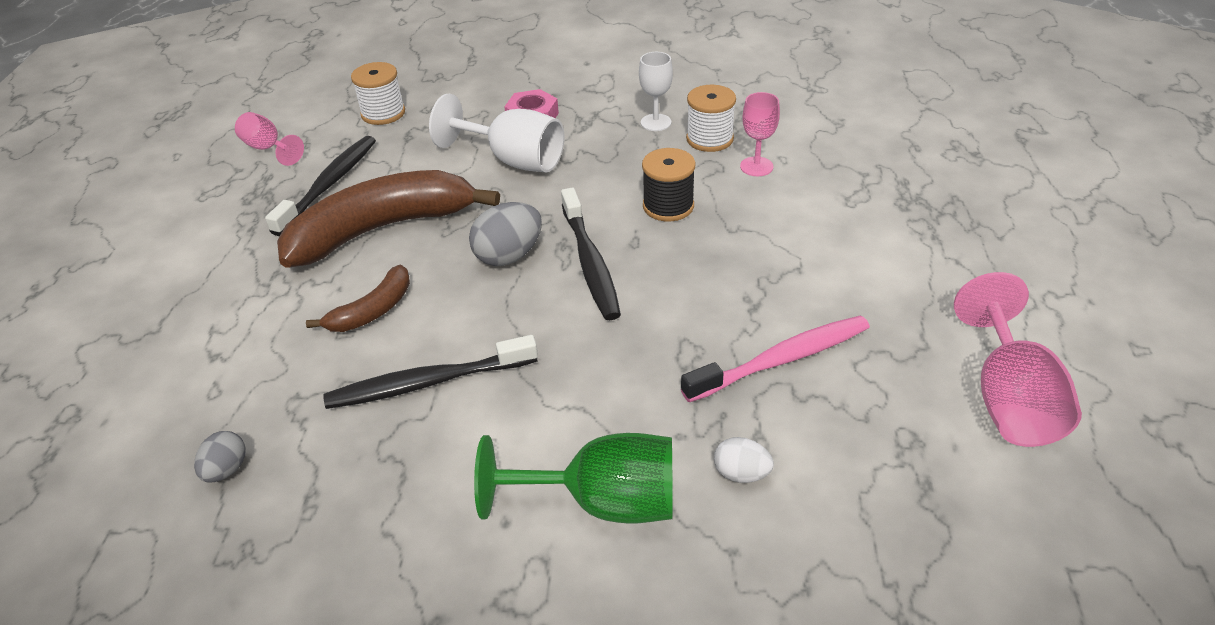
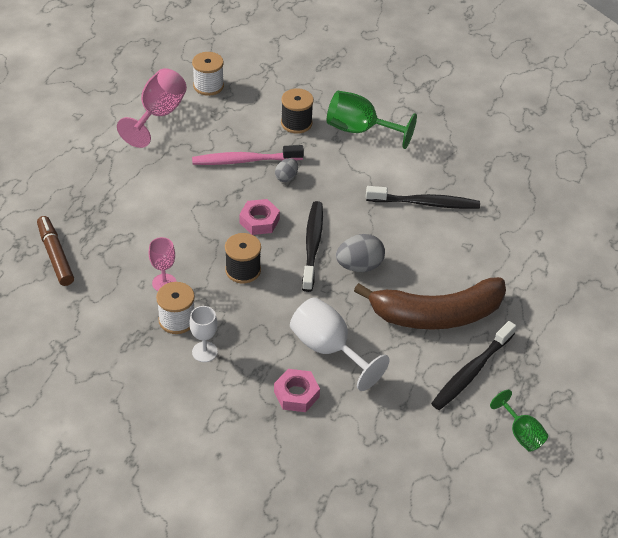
camera: 165 degrees left, 5 degrees up
(226, 470) = (527, 191): grey egg -> grey egg (286, 177)
(268, 149) = (521, 433): pink goblet -> green goblet
(372, 310) = (449, 254): brown banana -> none
(383, 113) = (420, 446): white spool -> white spool (208, 86)
(688, 272) = (259, 221): none -> pink nut
(741, 474) = (296, 123): white egg -> black spool
(916, 156) = (55, 255): none -> brown marker

